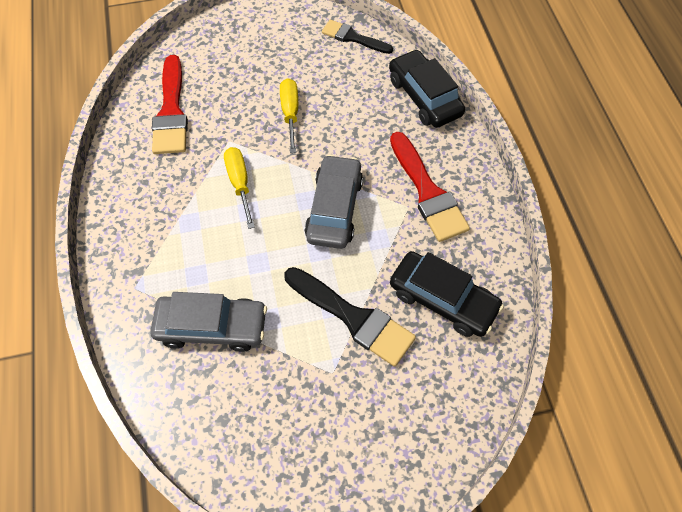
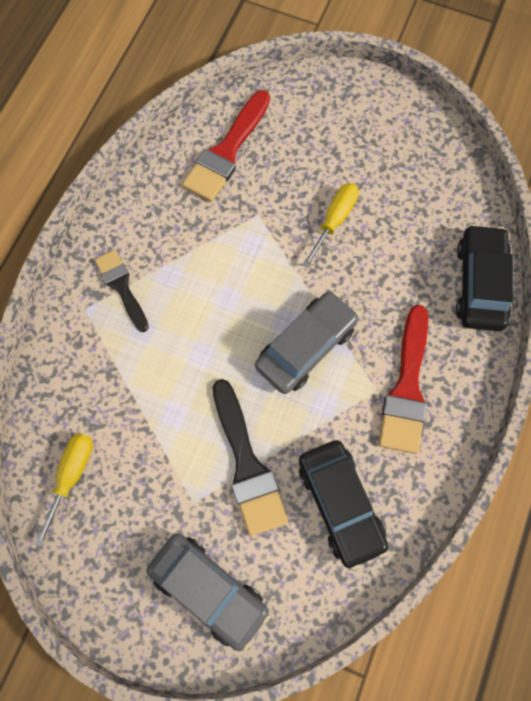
camera: 35 degrees right, 10 degrees up
(212, 327) = (123, 389): grey car -> grey car (209, 590)
(240, 183) = (238, 265): yellow screwdriver -> yellow screwdriver (71, 476)
(353, 37) = (455, 173): black brush -> black brush (122, 287)

